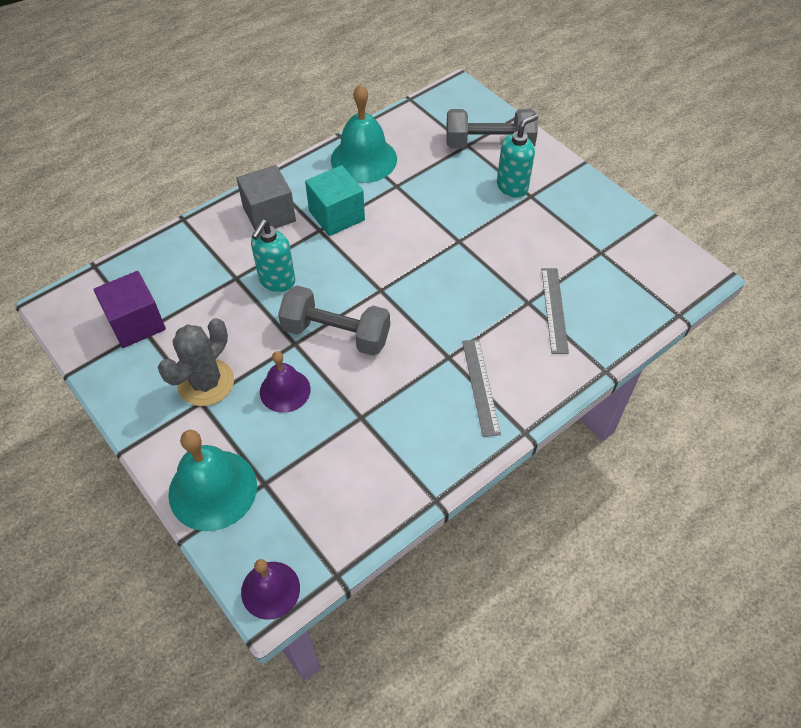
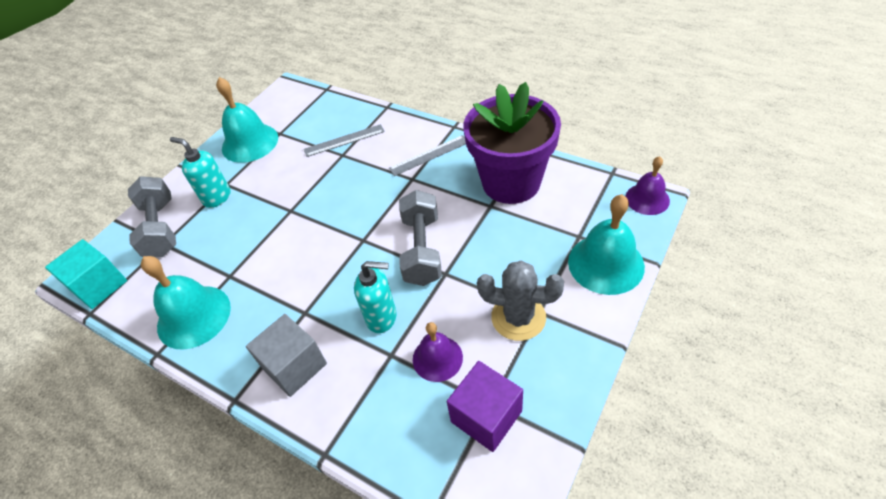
camera: 105 degrees left, 5 degrees down
(285, 390) = (494, 259): purple bell -> purple bell (437, 358)
(336, 215) = (281, 306): turquoise cube -> turquoise cube (99, 286)
(385, 453) = (511, 182): none -> purple flower pot
(595, 223) = (250, 143): none -> turquoise bell

